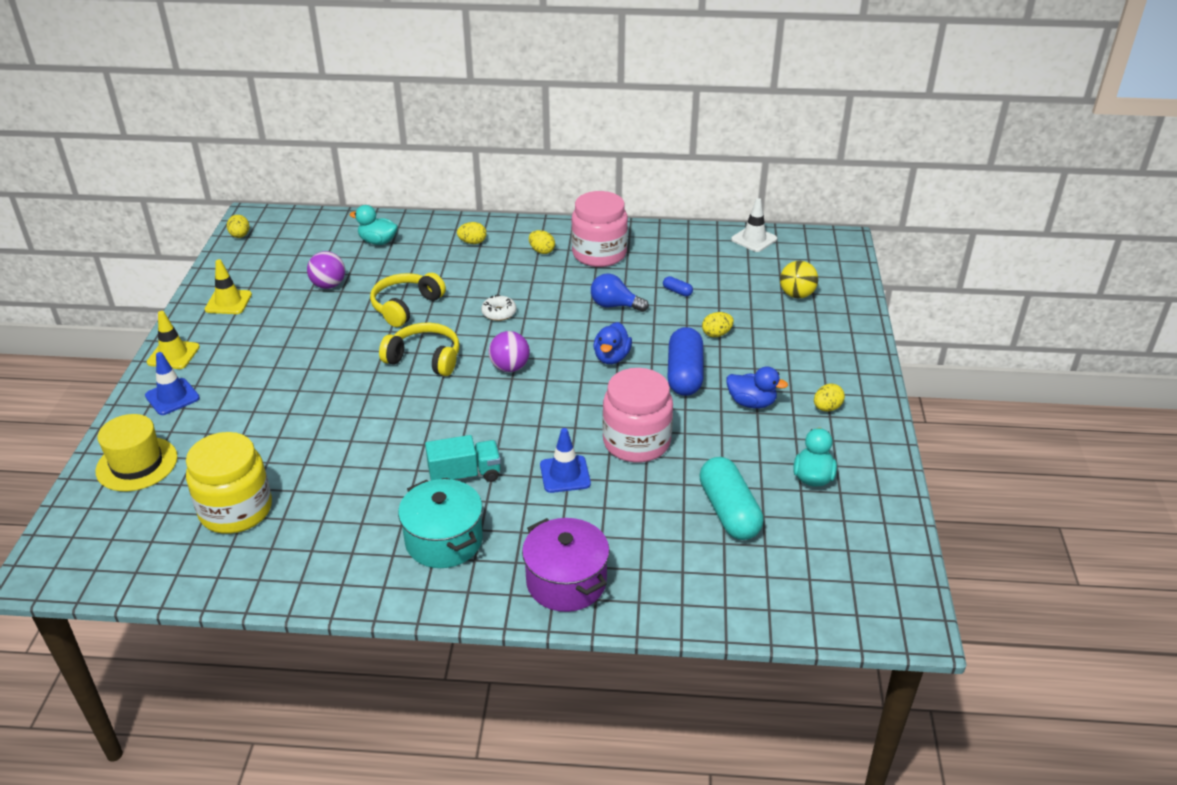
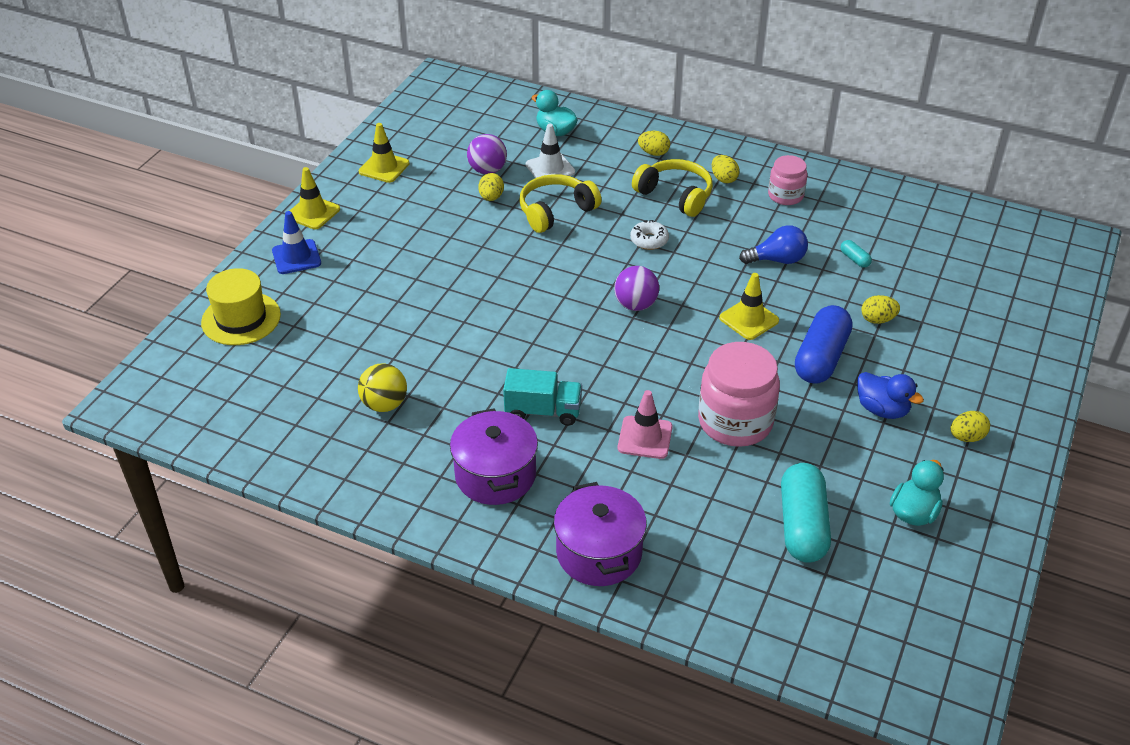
camera: 20 degrees right, 5 degrees up
(236, 510) = (312, 389): yellow jar -> none
(240, 236) = (421, 96): yellow egg -> yellow egg (491, 197)
(425, 358) = (552, 274): yellow headphones -> yellow headphones (675, 195)
(444, 540) = (495, 475): turquoise pot -> purple pot
(565, 474) = (645, 437): blue traffic cone -> pink traffic cone
(599, 254) = (785, 195): pink jar -> pink jar, size x0.58
(612, 357) = (749, 319): blue duck -> yellow traffic cone
(614, 305) = (777, 260): blue light bulb -> blue light bulb turned 135 degrees clockwise
(677, 291) = (854, 259): blue capsule -> turquoise capsule
(754, 239) = (972, 215): white traffic cone -> white traffic cone (550, 168)
(796, 295) = (992, 294): yellow ball -> yellow ball (384, 404)

